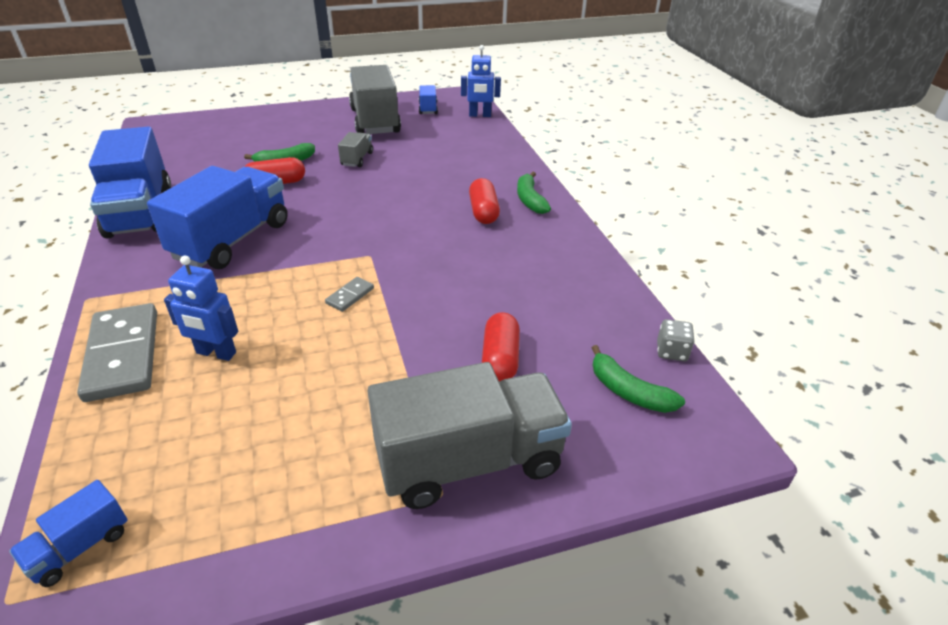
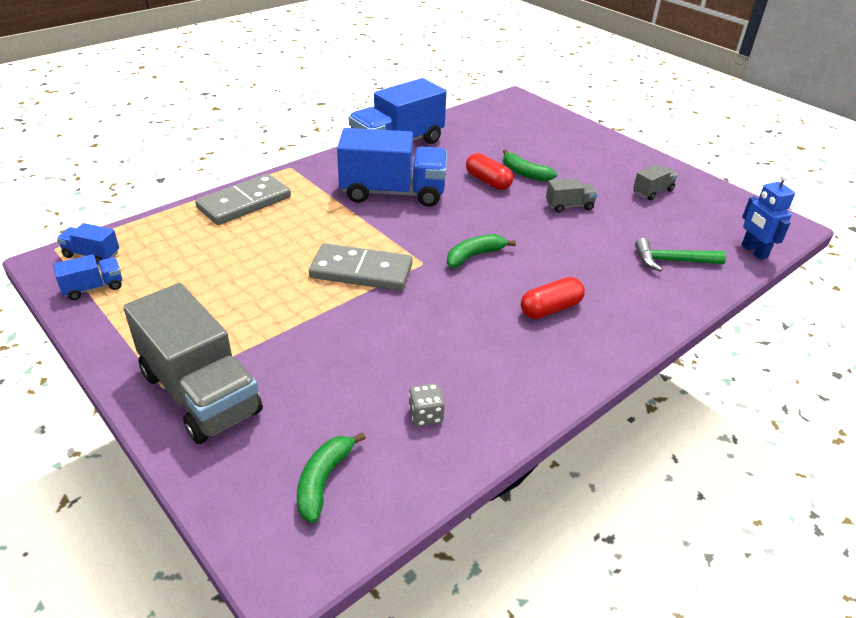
camera: 65 degrees right, 0 degrees up
(216, 353) = (263, 236): blue robot -> none
(350, 296) = (361, 271): grey domino -> grey domino, size x2.27
(375, 121) = (652, 192): grey truck -> grey truck, size x0.45
(428, 109) = (721, 213): blue truck -> blue truck (93, 288)
(466, 145) = (672, 261): none -> green hammer
(500, 359) = (327, 380): red capsule -> none
(530, 200) = (605, 335): green banana -> green banana (474, 256)
(671, 351) = (403, 507): grey dice -> grey dice (425, 415)

